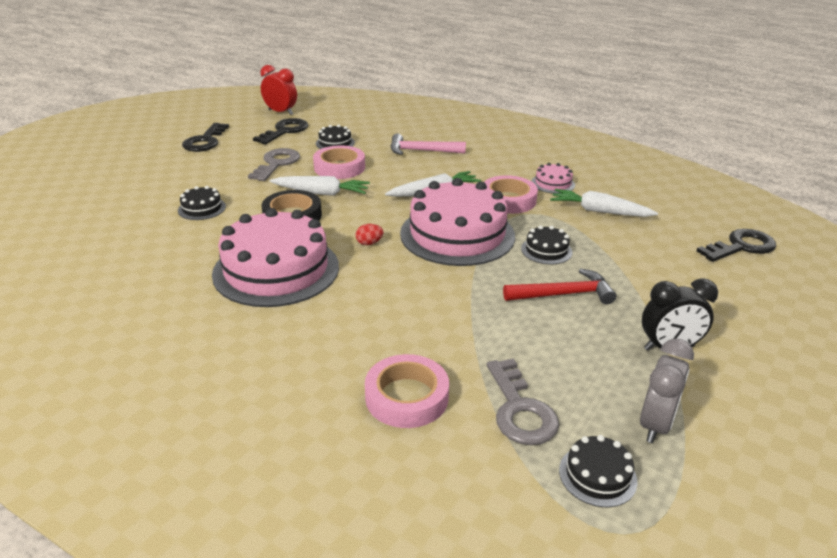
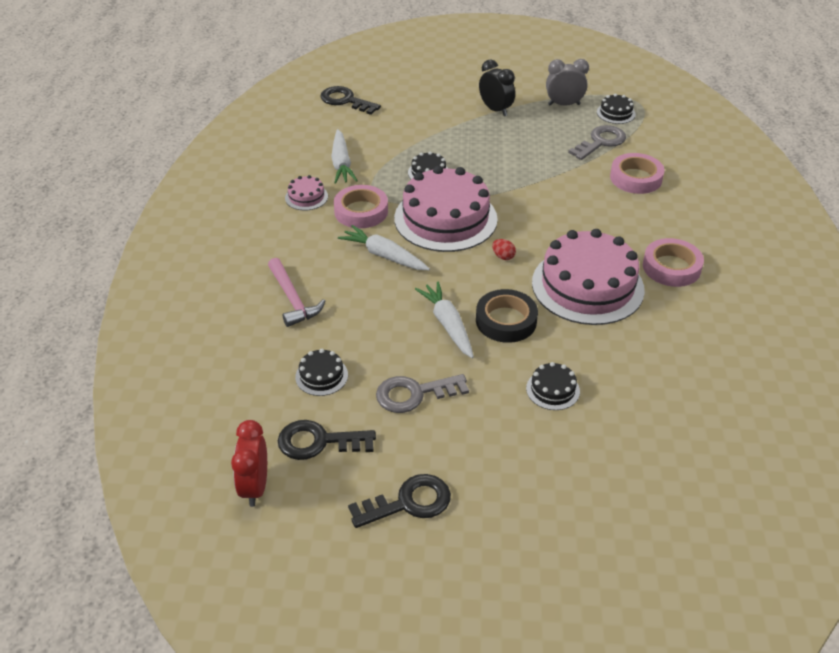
camera: 120 degrees left, 10 degrees up
(339, 167) = (382, 340): pink tape -> pink tape (671, 267)
(563, 294) = (479, 153): red hammer -> none

